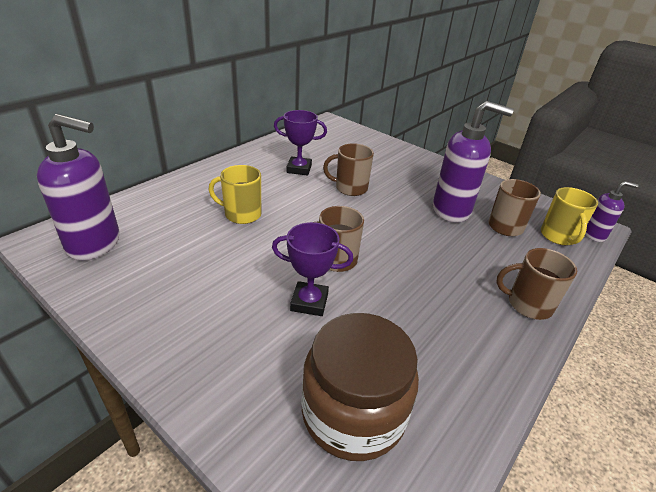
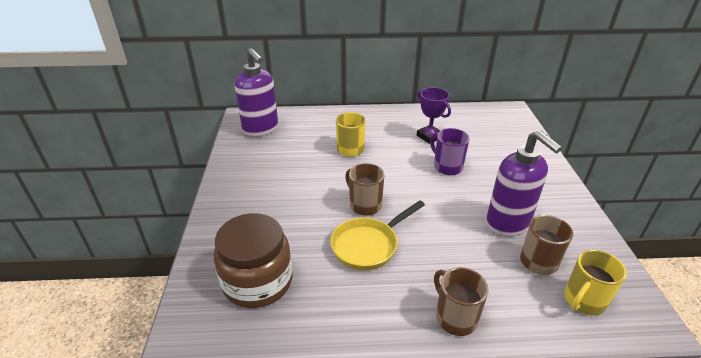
camera: 50 degrees right, 0 degrees up
(309, 302) = (315, 218): purple trophy -> none
(350, 188) = (447, 166): brown mug -> purple mug
(392, 294) = (368, 245): none -> yellow pan
(594, 235) = (632, 324): purple soap dispenser -> none

